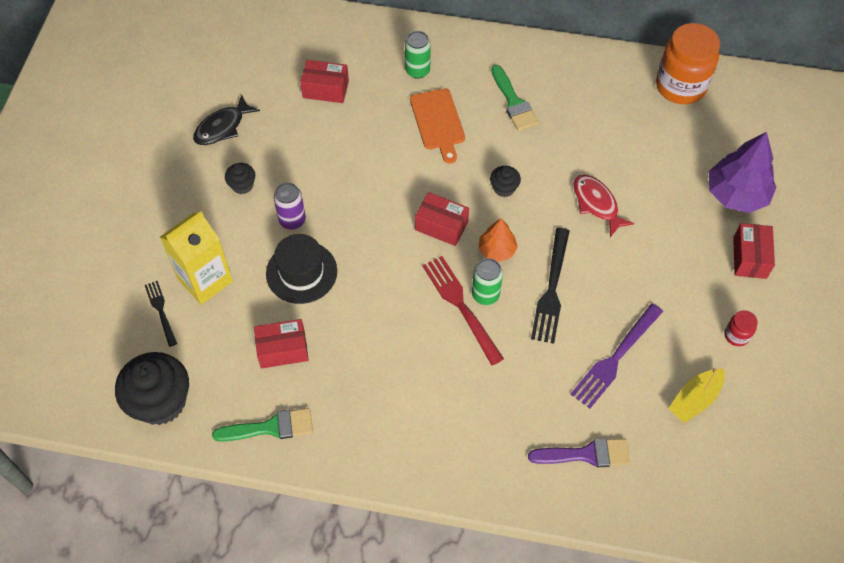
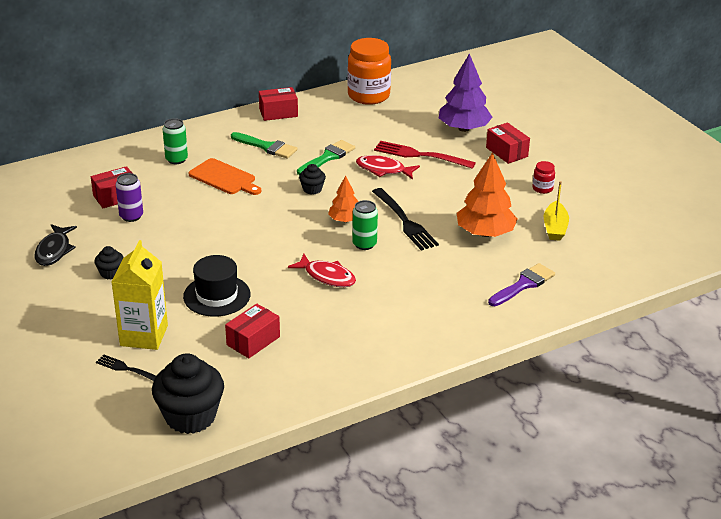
camera: 40 degrees left, 25 degrees down
(270, 427) = (295, 384): green brush -> green brush (328, 157)
(292, 220) = (175, 273): purple can -> purple can (131, 216)
(414, 313) = (327, 276): none -> red fish
(441, 226) = (291, 226): red box -> red box (278, 113)
(461, 306) = (354, 257): red fork -> red fork (420, 155)
(615, 358) = (485, 233): purple fork -> orange tree

